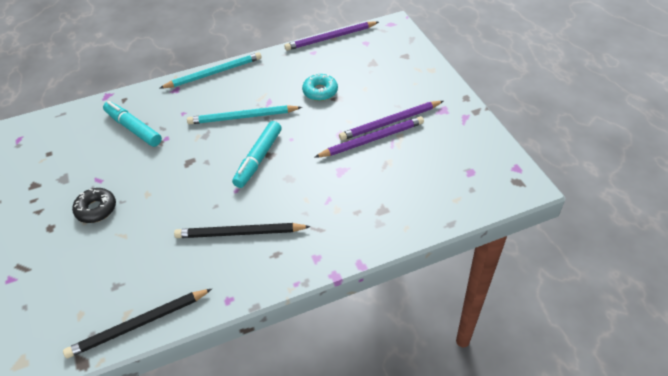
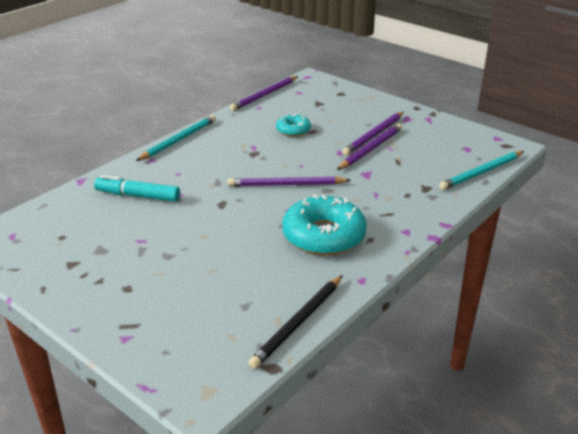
camera: 30 degrees left, 15 degrees down
(96, 209) = (163, 261): black donut -> none
(240, 233) = (323, 236): black pencil -> turquoise donut
(242, 117) = (240, 162): turquoise pencil -> turquoise pencil (481, 172)
(258, 159) = (286, 185): turquoise marker -> purple pencil

